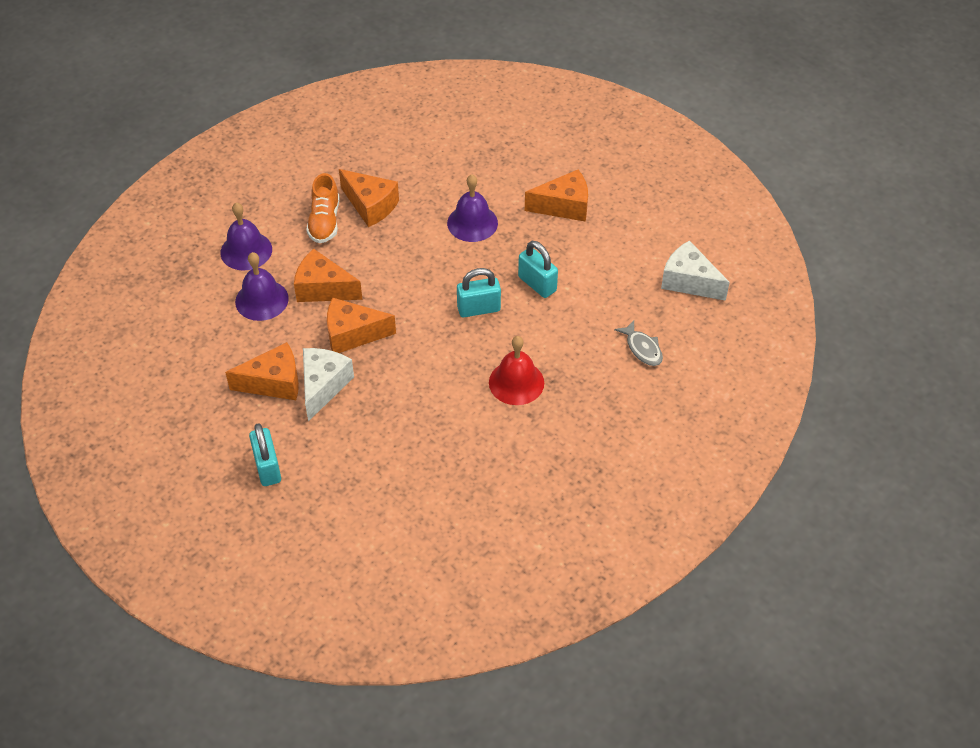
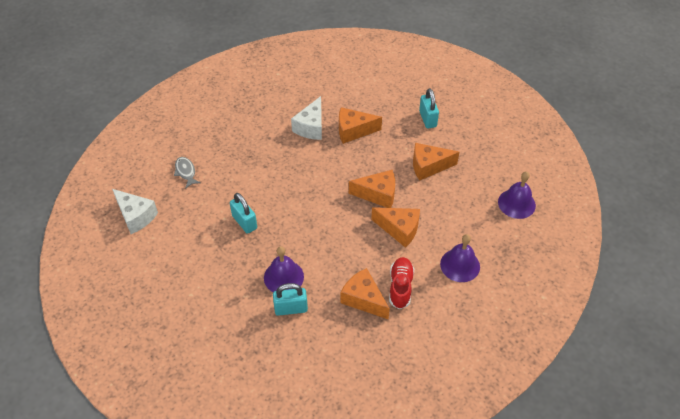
camera: 175 degrees left, 0 degrees up
(261, 300) = (443, 224): purple bell -> purple bell (516, 203)
(323, 386) = (396, 162): white cheese -> white cheese (311, 127)
(324, 221) = (400, 287): orange shoe -> red shoe
(479, 309) = (289, 206): turquoise padlock -> turquoise padlock (291, 308)
(516, 382) = (273, 156): red bell -> none
(564, 206) = (208, 287): orange cheese -> orange cheese (353, 131)

